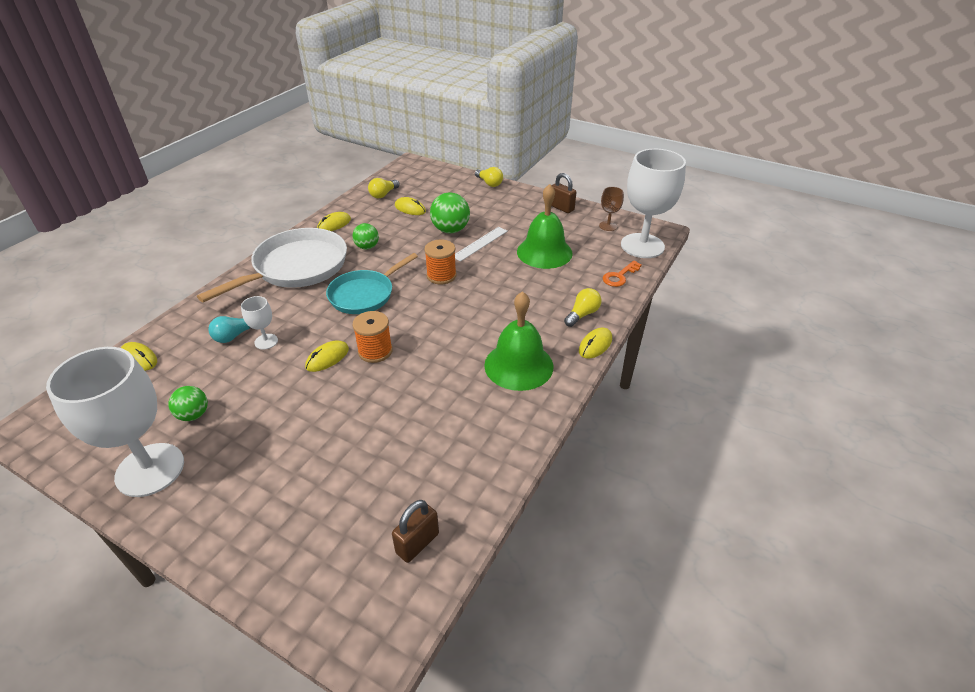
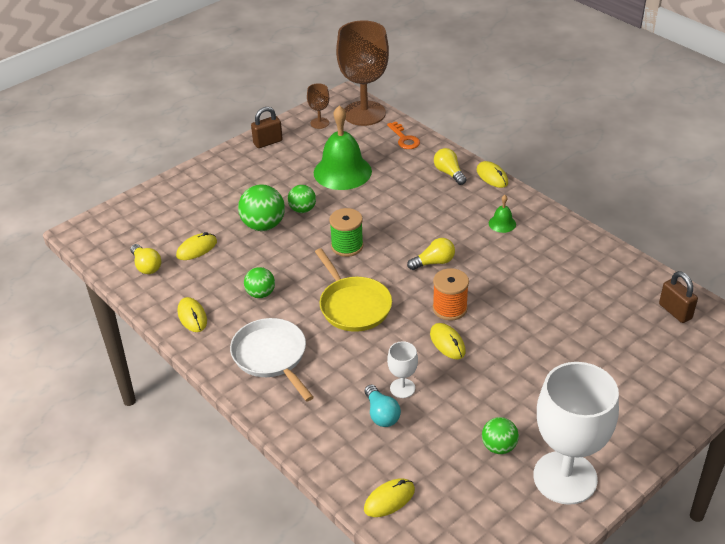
camera: 70 degrees left, 0 degrees up
(296, 267) = (271, 356): white pan -> white pan, size x0.66
(364, 294) = (353, 306): turquoise pan -> yellow pan
(441, 276) = (347, 246): orange spool -> green spool
(480, 243) = (302, 210): white ruler -> green ball
(489, 183) = (180, 179): yellow light bulb -> yellow light bulb (433, 262)
(518, 365) = (502, 223): green bell -> green bell, size x0.44
(642, 246) = (364, 113): white goblet -> brown goblet

